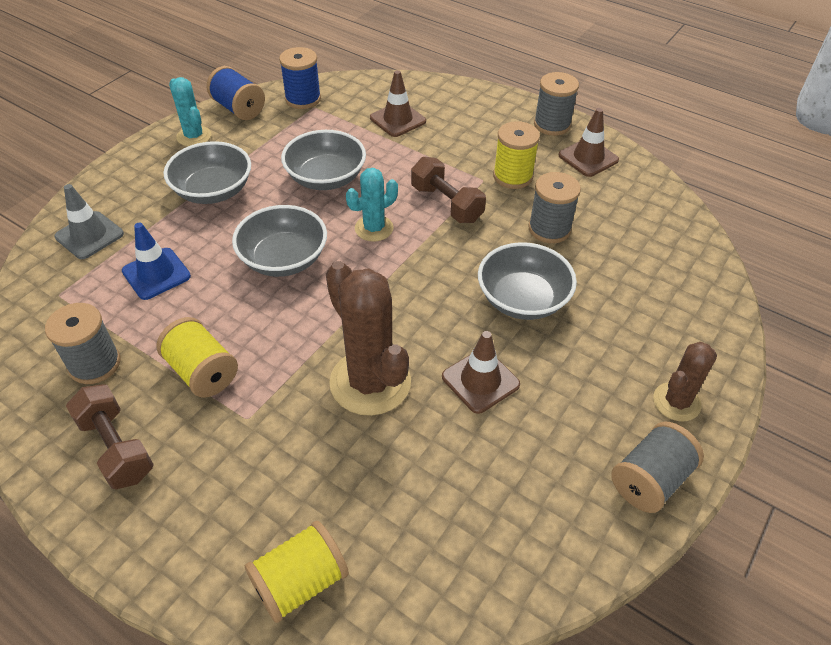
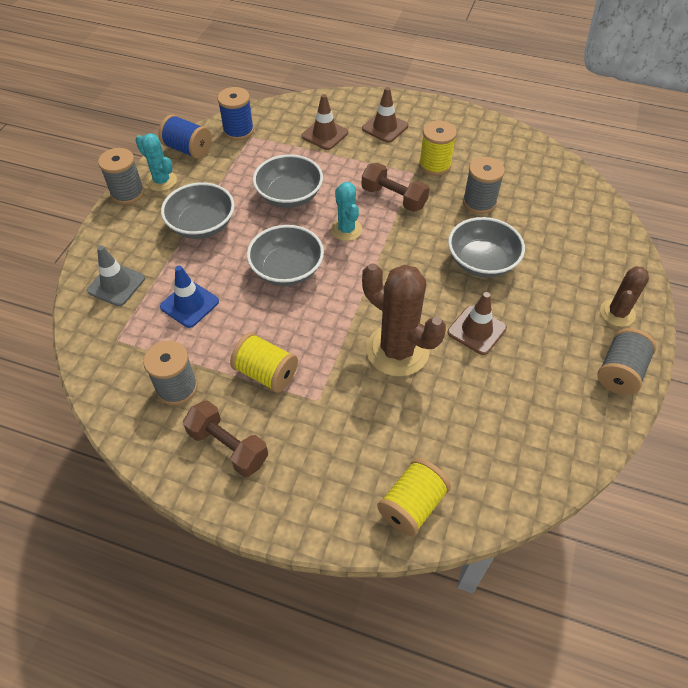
camera: 15 degrees left, 5 degrees up
(374, 228) = (346, 230): turquoise cactus -> turquoise cactus turned 60 degrees counterclockwise
(552, 125) = (447, 116): grey spool -> grey spool (127, 193)
(588, 158) = (485, 138): brown traffic cone -> brown traffic cone (385, 127)

